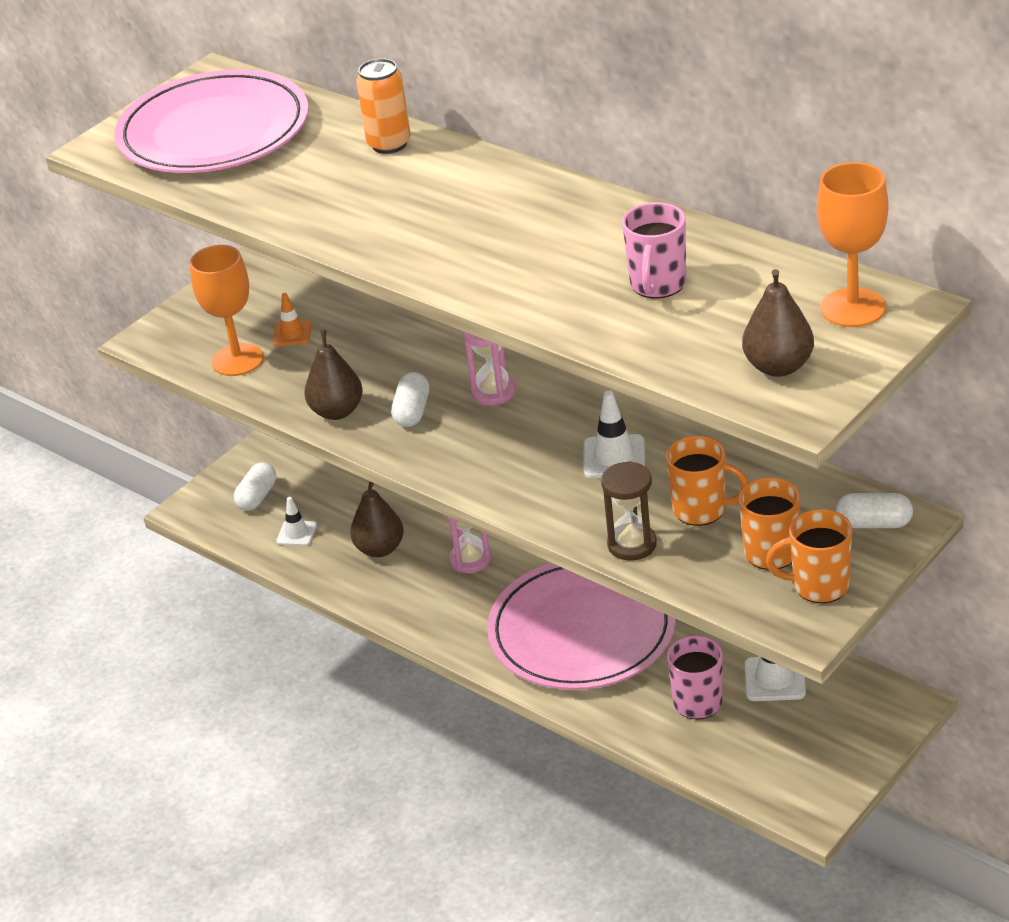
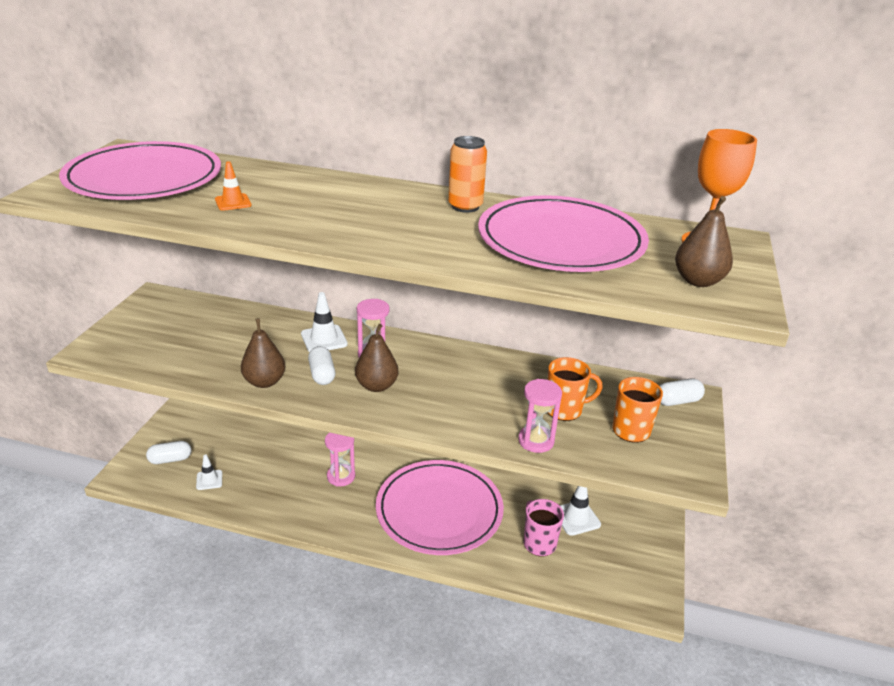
camera: 30 degrees left, 5 degrees down
(237, 360) = (169, 357): orange goblet -> none
(257, 497) = (170, 459): white capsule -> white capsule turned 75 degrees clockwise
(292, 334) = (205, 335): orange traffic cone -> orange traffic cone (233, 202)
(380, 549) = (274, 480): brown pear -> brown pear (376, 386)
(389, 144) = (291, 178): orange can -> orange can (465, 206)
(614, 457) = (483, 384): white traffic cone -> white traffic cone (324, 339)
(632, 544) = (536, 441): brown hourglass -> pink hourglass
(657, 285) = (561, 241): pink mug -> pink plate
(819, 586) = (678, 447): orange mug -> none

